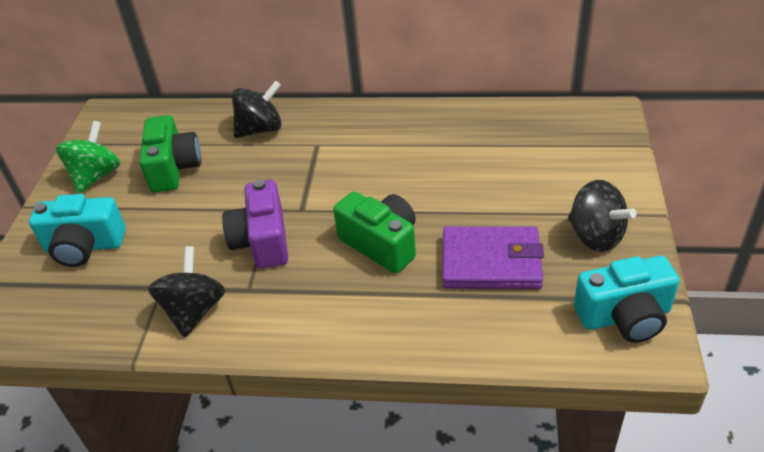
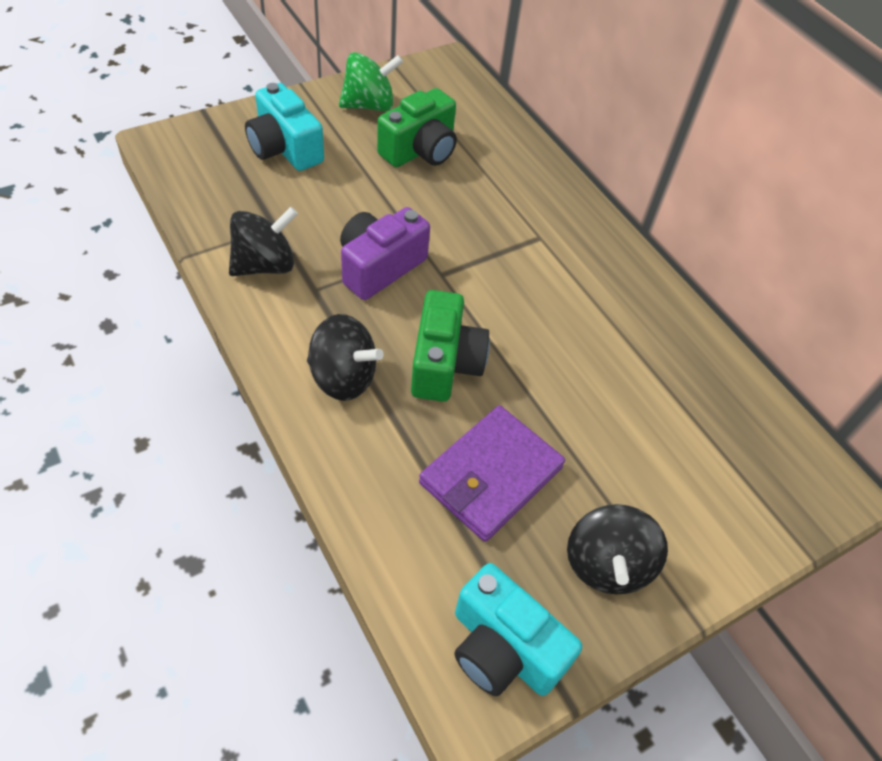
camera: 45 degrees right, 10 degrees up
(260, 129) = (523, 182): black spinning top -> black spinning top (343, 377)
(491, 262) = (490, 475): purple wallet -> purple wallet turned 75 degrees clockwise

